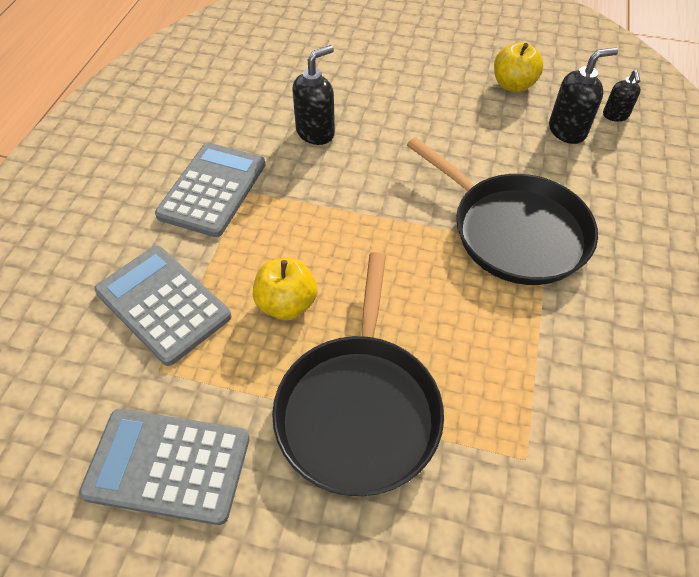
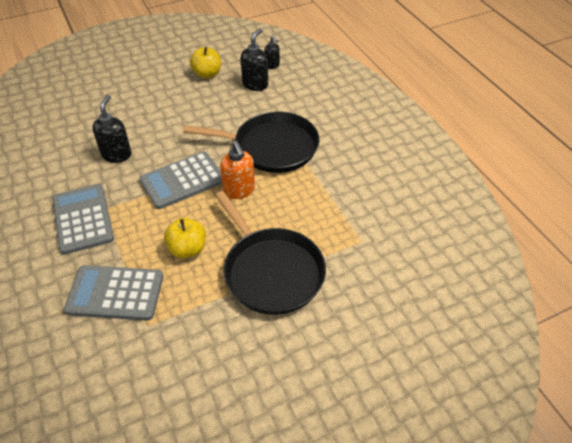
camera: 40 degrees left, 5 degrees down
(168, 466) = (199, 361): grey calculator -> grey calculator (182, 181)
(417, 266) = (239, 190): none -> orange soap dispenser

